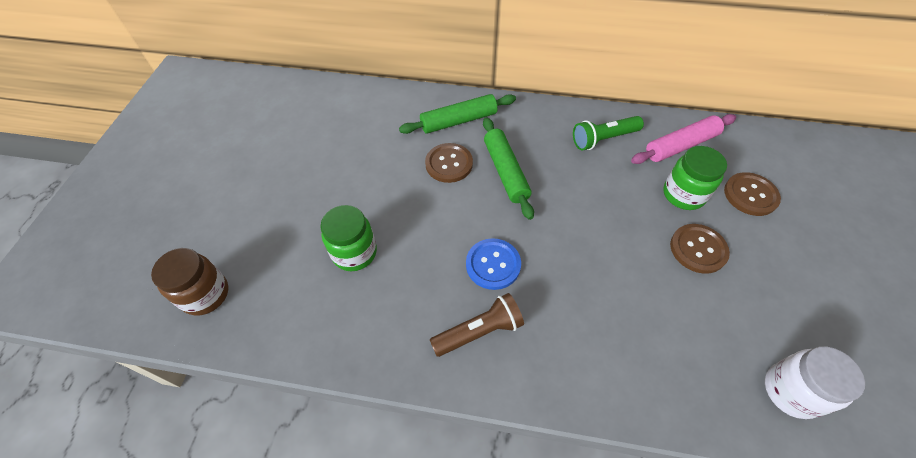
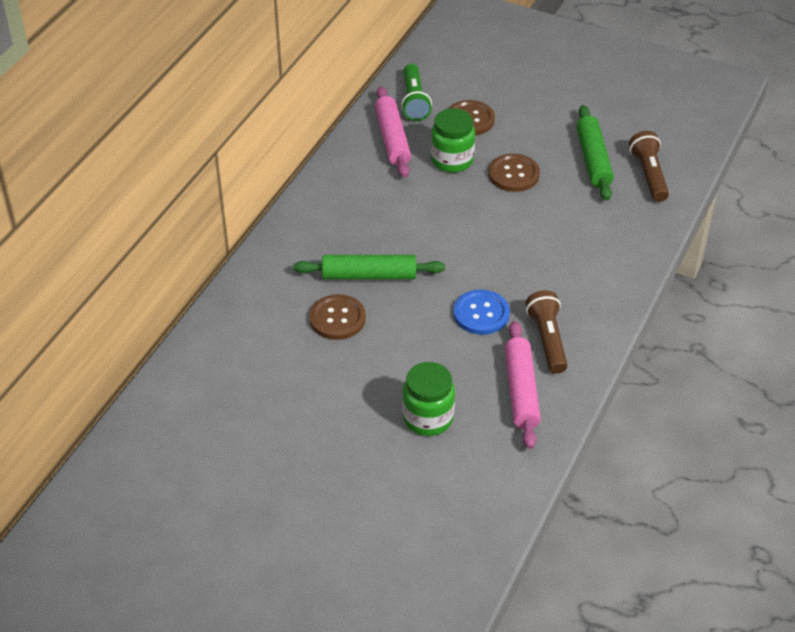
camera: 75 degrees left, 10 degrees down
(205, 294) = (436, 553): brown jar -> none
(404, 322) = (521, 391): none -> pink rolling pin
(459, 121) = (274, 296): green rolling pin -> green rolling pin (593, 159)
(603, 139) = (358, 189): green flashlight -> green flashlight (414, 101)
(791, 391) = (649, 175): white jar -> brown flashlight

